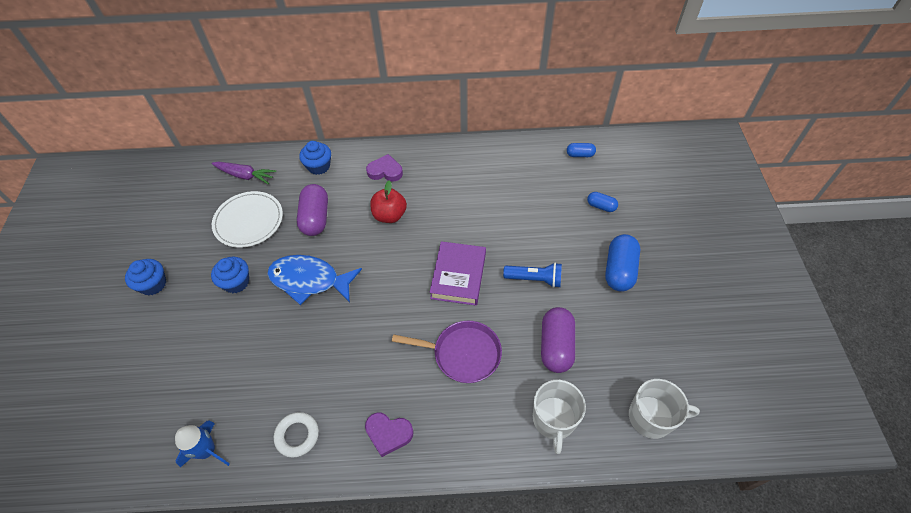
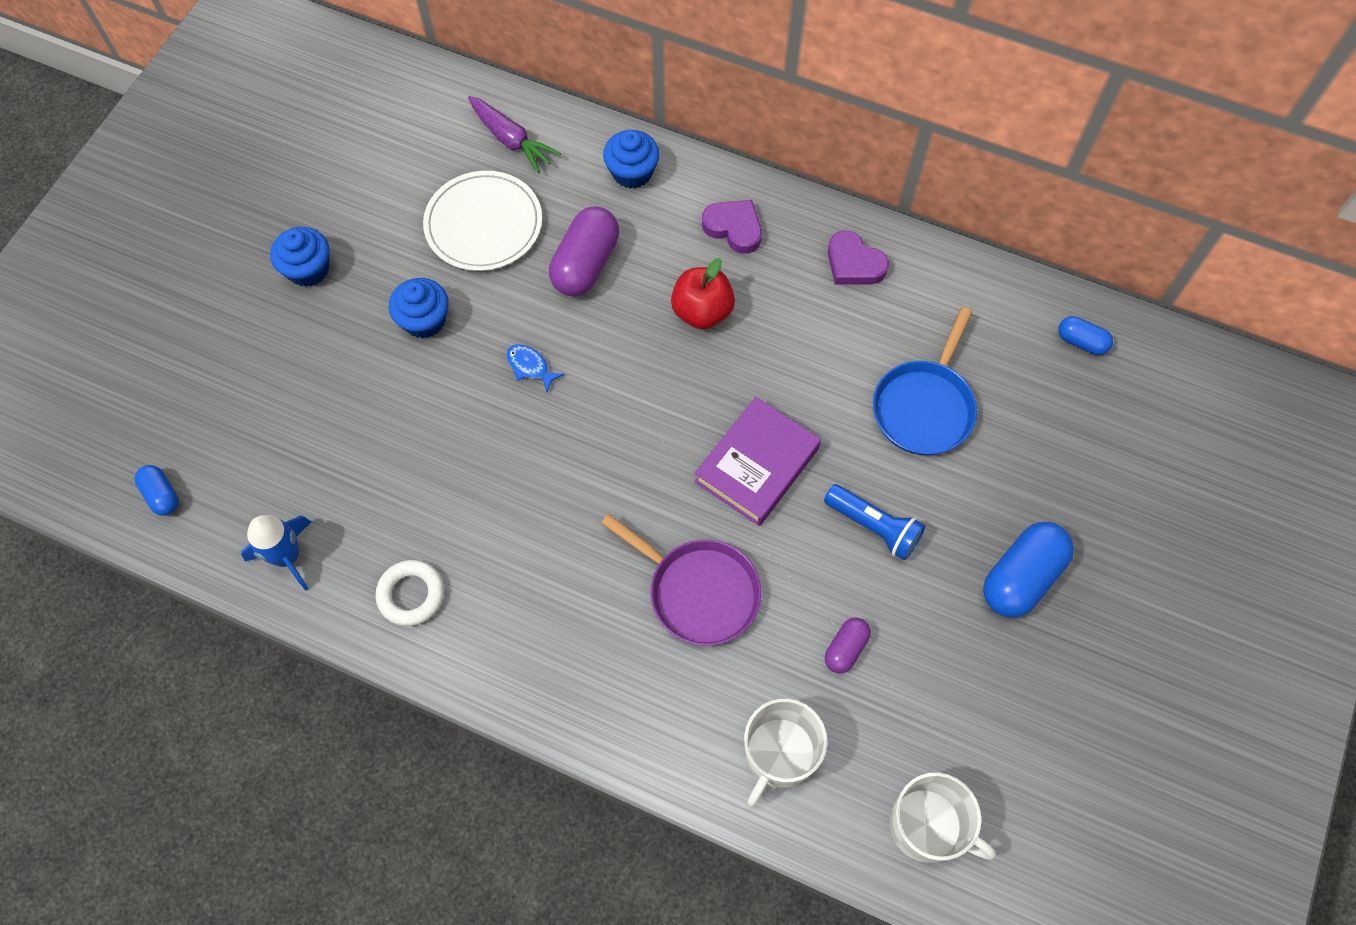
camera: 25 degrees right, 10 degrees up
(309, 280) = (530, 367): blue fish -> blue fish, size x0.41
(388, 434) = (534, 655): purple heart -> purple heart (854, 263)
(525, 213) = (924, 407): none -> blue pan
(556, 346) = (845, 649): purple capsule -> purple capsule, size x0.54
(601, 206) = (1059, 453): blue capsule -> blue capsule (162, 495)

